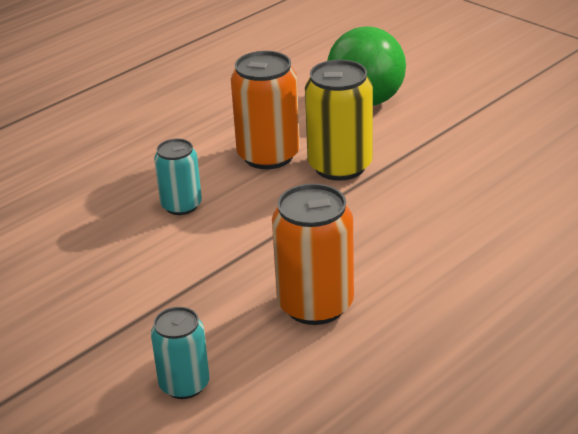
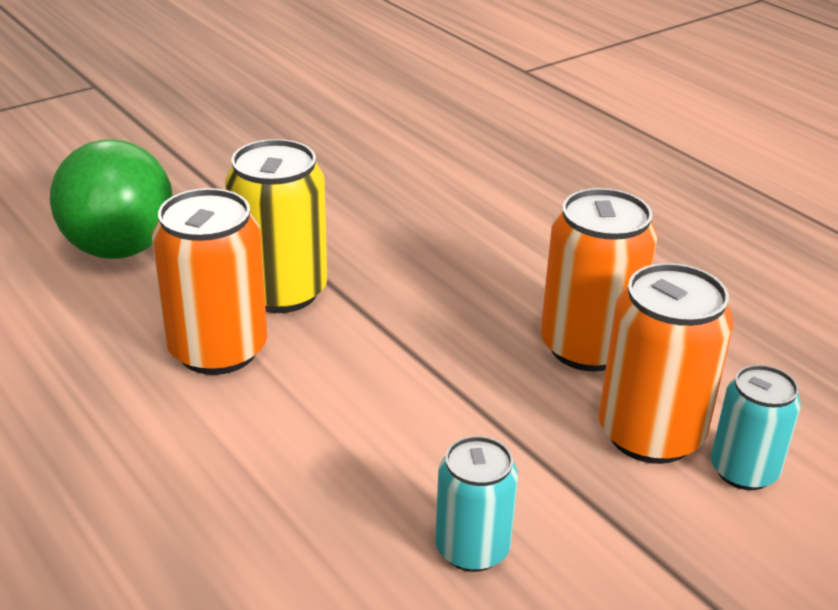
camera: 85 degrees left, 0 degrees up
(181, 205) = (318, 450): turquoise can -> turquoise can (472, 549)
(218, 338) = (650, 434): none -> orange can

